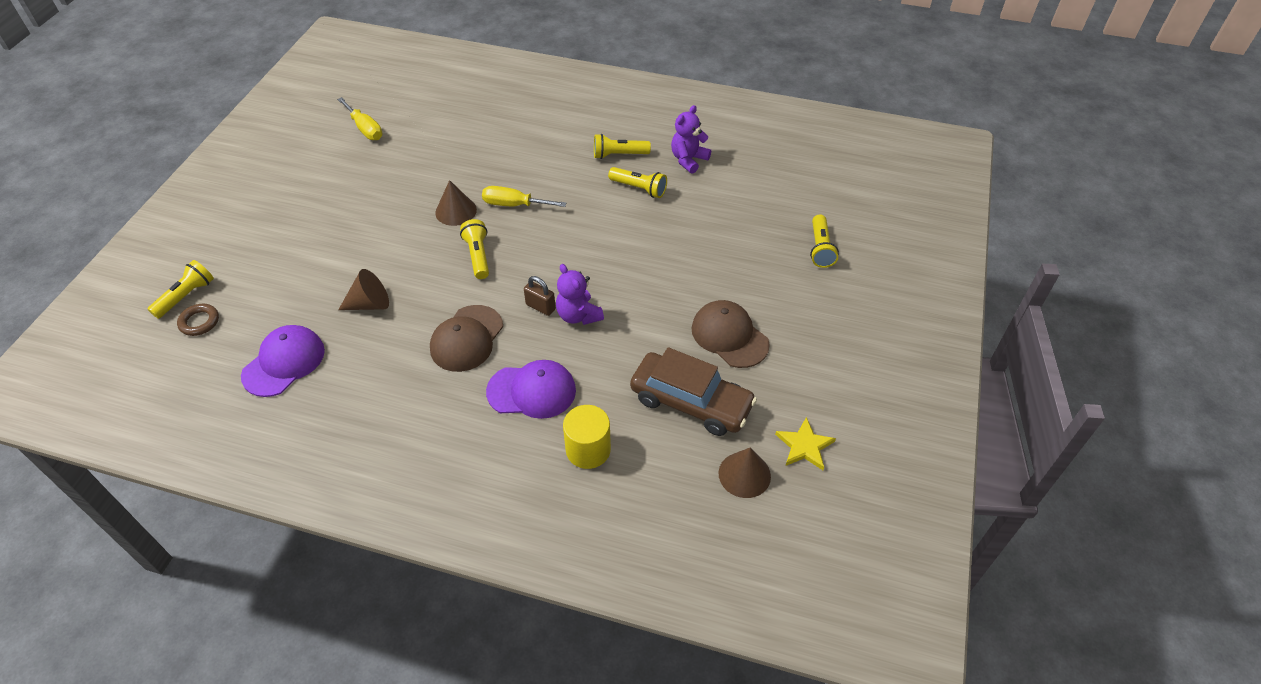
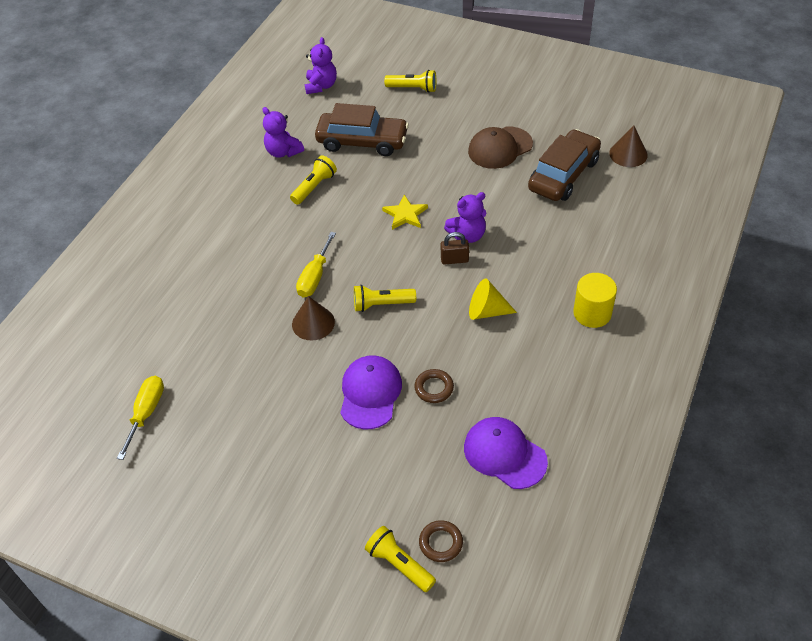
camera: 80 degrees left, 0 degrees up
(365, 129) = (146, 413): yellow screwdriver -> yellow screwdriver turned 45 degrees counterclockwise
(370, 304) = (434, 388): brown cone -> brown ring
(467, 338) = (486, 311): brown cap -> yellow cone
(532, 391) = (548, 267): purple cap -> purple cap (370, 393)
(540, 307) = (454, 260): brown padlock -> brown padlock turned 45 degrees clockwise
(588, 450) = (607, 235): yellow cylinder -> yellow cylinder (592, 313)
(619, 155) = (262, 198): yellow flashlight -> none
(716, 216) = (362, 141): none -> brown car
(802, 173) = (321, 86): none -> purple teddy bear
(804, 446) = (604, 122): yellow star -> yellow star (405, 214)

